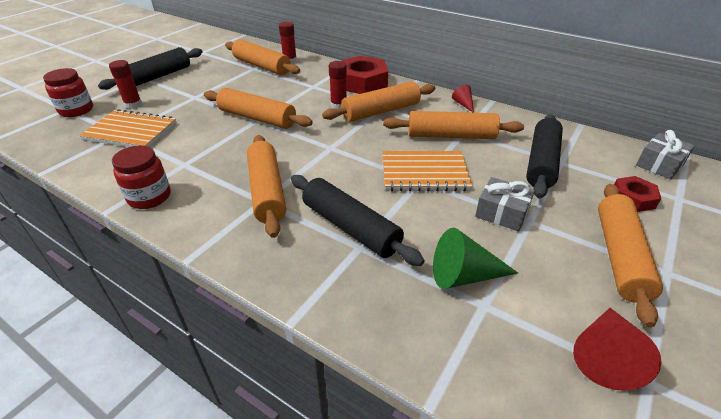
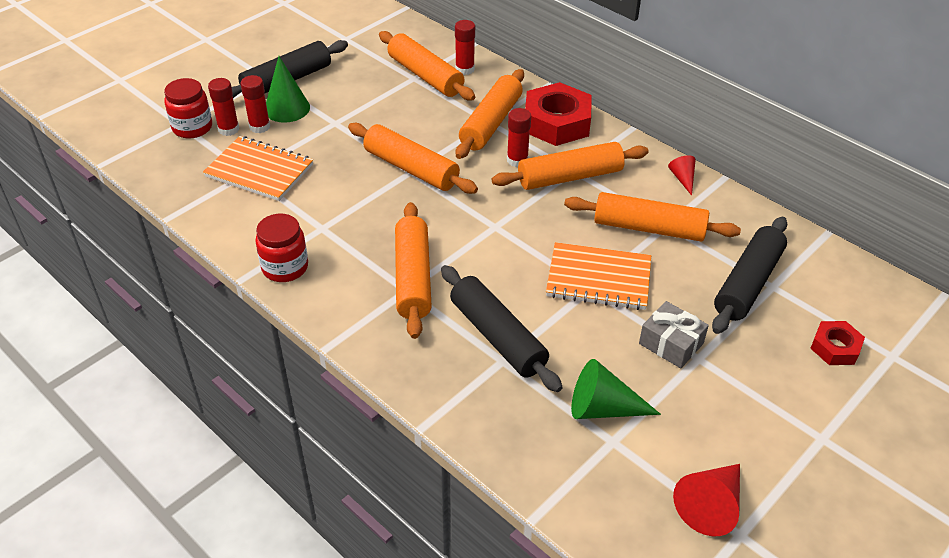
camera: 10 degrees right, 5 degrees up
(107, 108) = (228, 129): none -> red glue stick
(156, 92) = (287, 108): none -> green cone
(619, 256) = (779, 413): orange rolling pin -> orange rolling pin (490, 123)
(659, 164) = (897, 307): grey gift -> none

